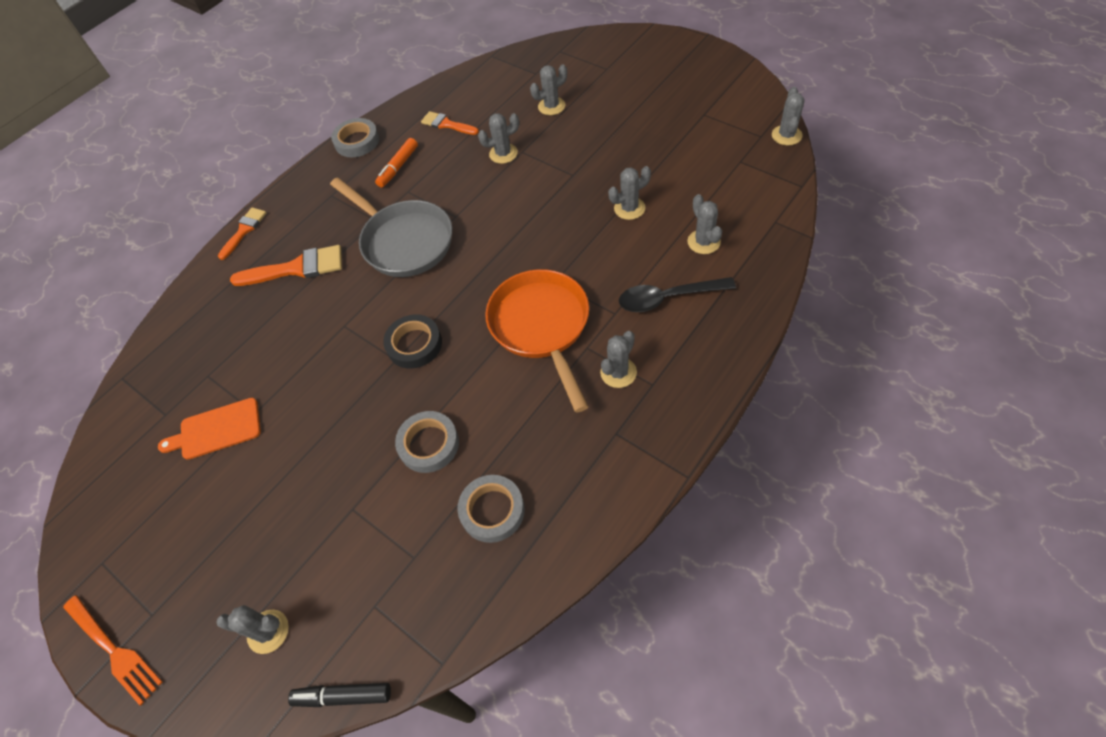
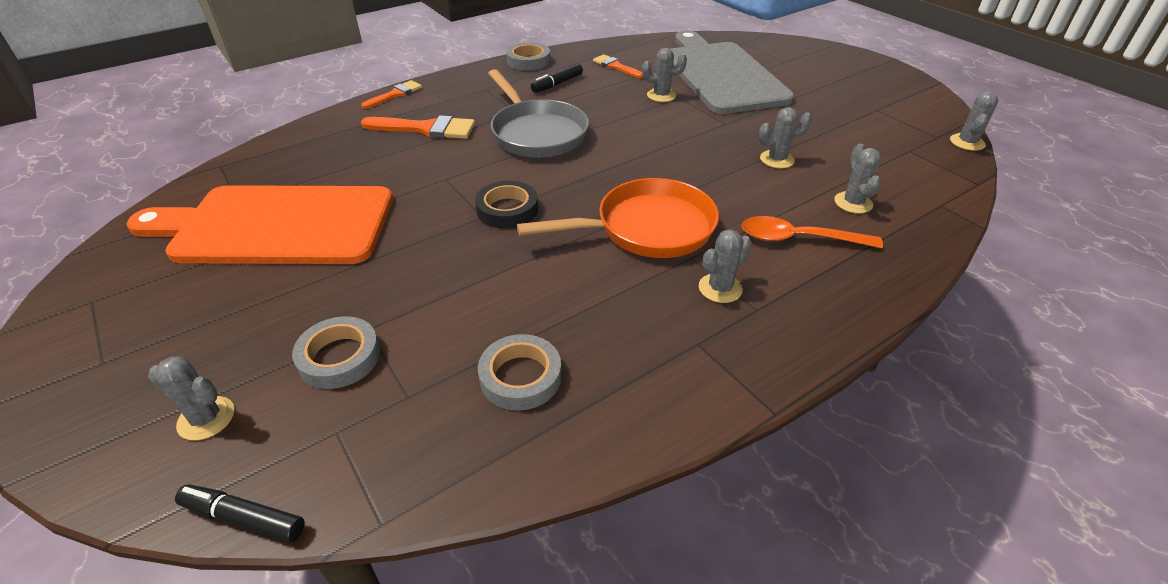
camera: 10 degrees right, 15 degrees down
(114, 650) = (41, 383): orange fork -> none
(217, 430) = (276, 225): orange cutting board -> orange cutting board, size x2.30
(398, 167) = (557, 84): orange marker -> black marker
(429, 444) = (480, 295): grey tape -> grey tape (339, 357)
(541, 327) = (647, 228): orange pan -> orange pan turned 75 degrees clockwise
(551, 106) = (721, 75): grey cactus -> grey cutting board
(668, 298) = (798, 239): black spoon -> orange spoon

